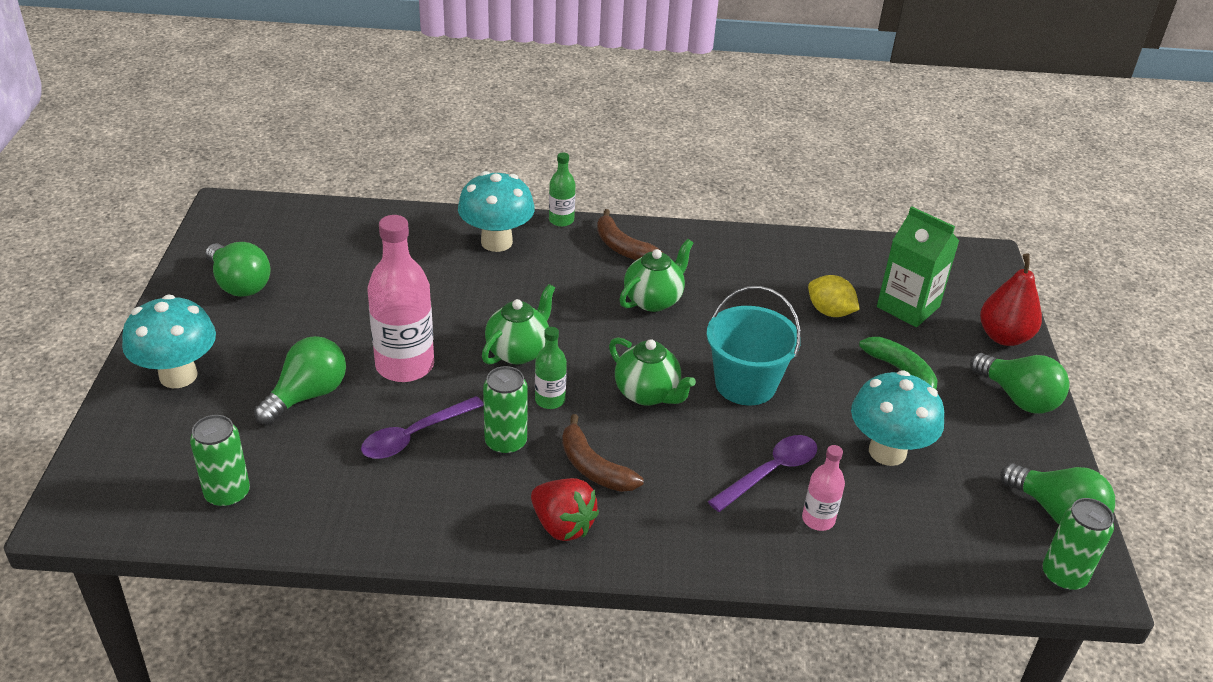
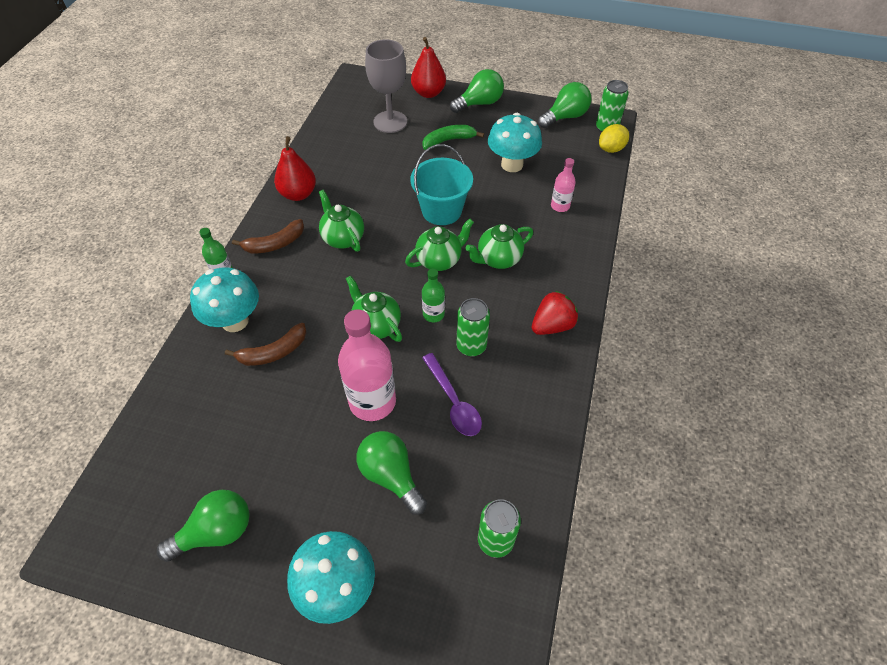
camera: 75 degrees left, 15 degrees up
(593, 467) = (503, 301): brown banana -> brown banana (273, 352)
(672, 455) = (498, 259): none -> green teapot
(716, 249) = (298, 194): none -> red pear
(770, 472) = (520, 217): purple spoon -> none
(829, 312) = (384, 156): yellow lemon -> yellow lemon (611, 149)
(908, 307) = (390, 122): green carton -> grey goblet

